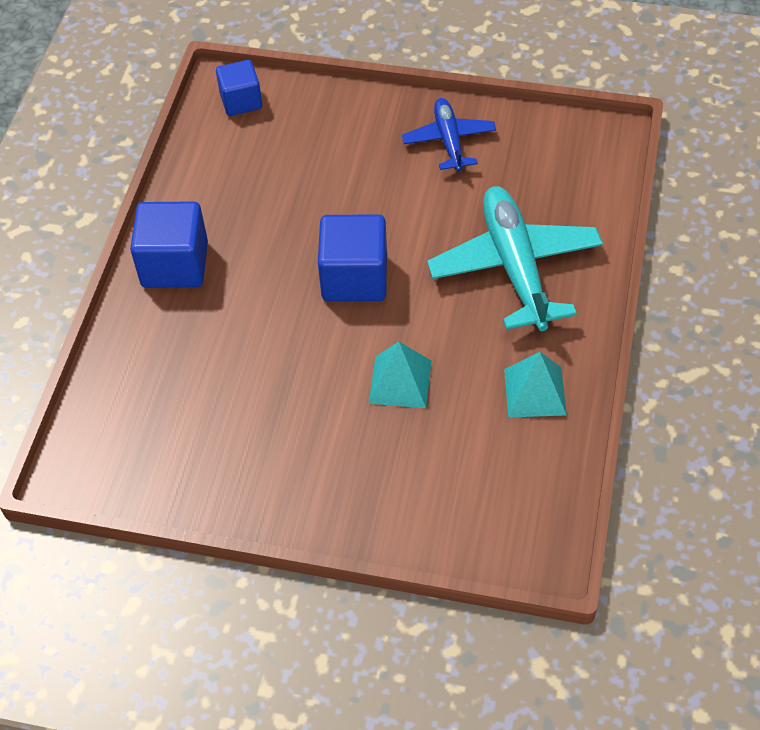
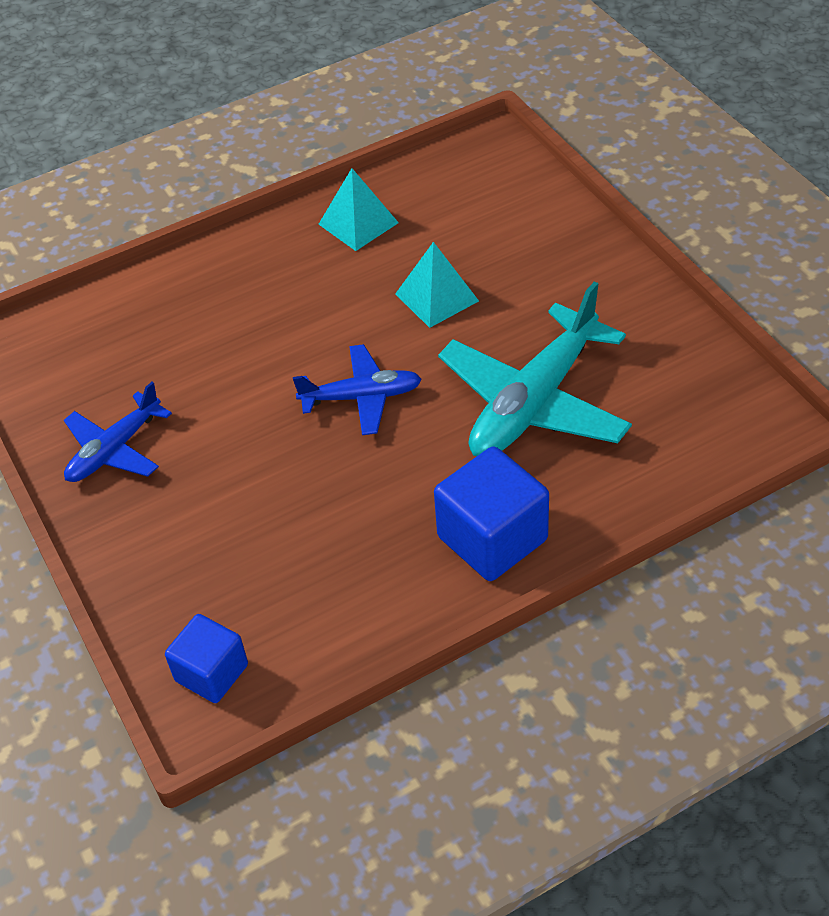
camera: 130 degrees left, 5 degrees down
(354, 278) = (362, 397): blue cube -> blue plane
(515, 266) = (238, 308): turquoise plane -> turquoise plane (534, 402)

